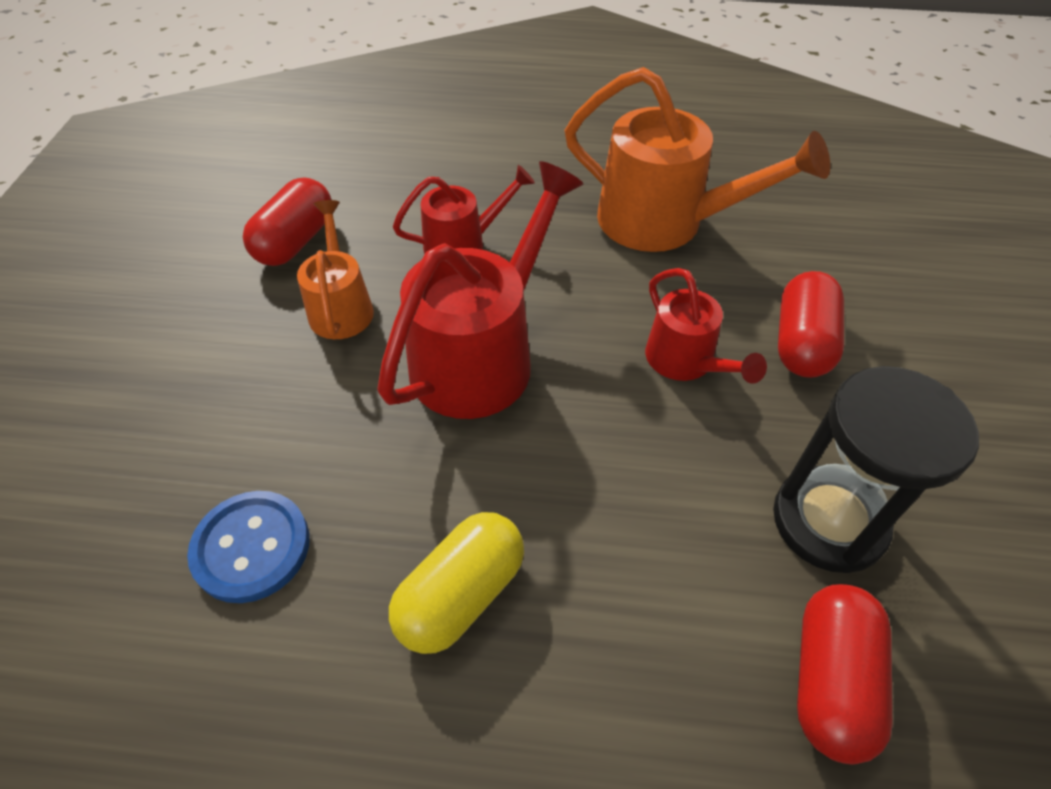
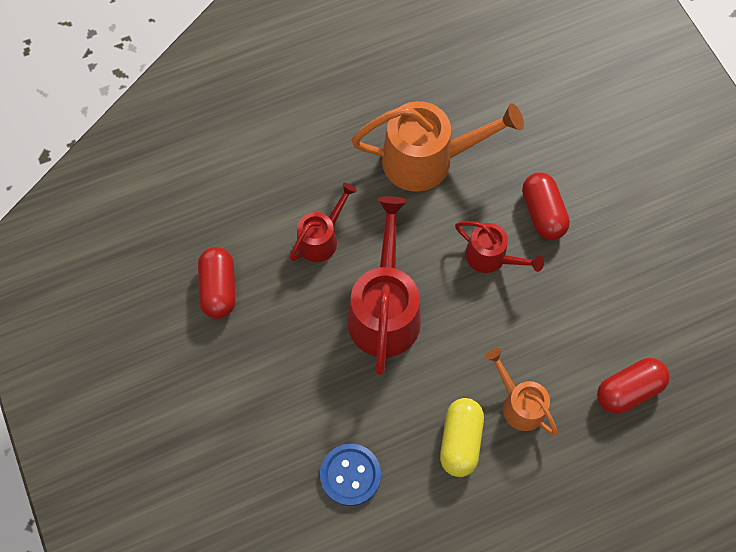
camera: 30 degrees left, 15 degrees up
(341, 306) = (284, 320): orange watering can -> orange watering can (519, 403)
(829, 521) = (598, 315): black hourglass -> none
(830, 680) = (628, 390): red capsule -> red capsule turned 75 degrees clockwise

